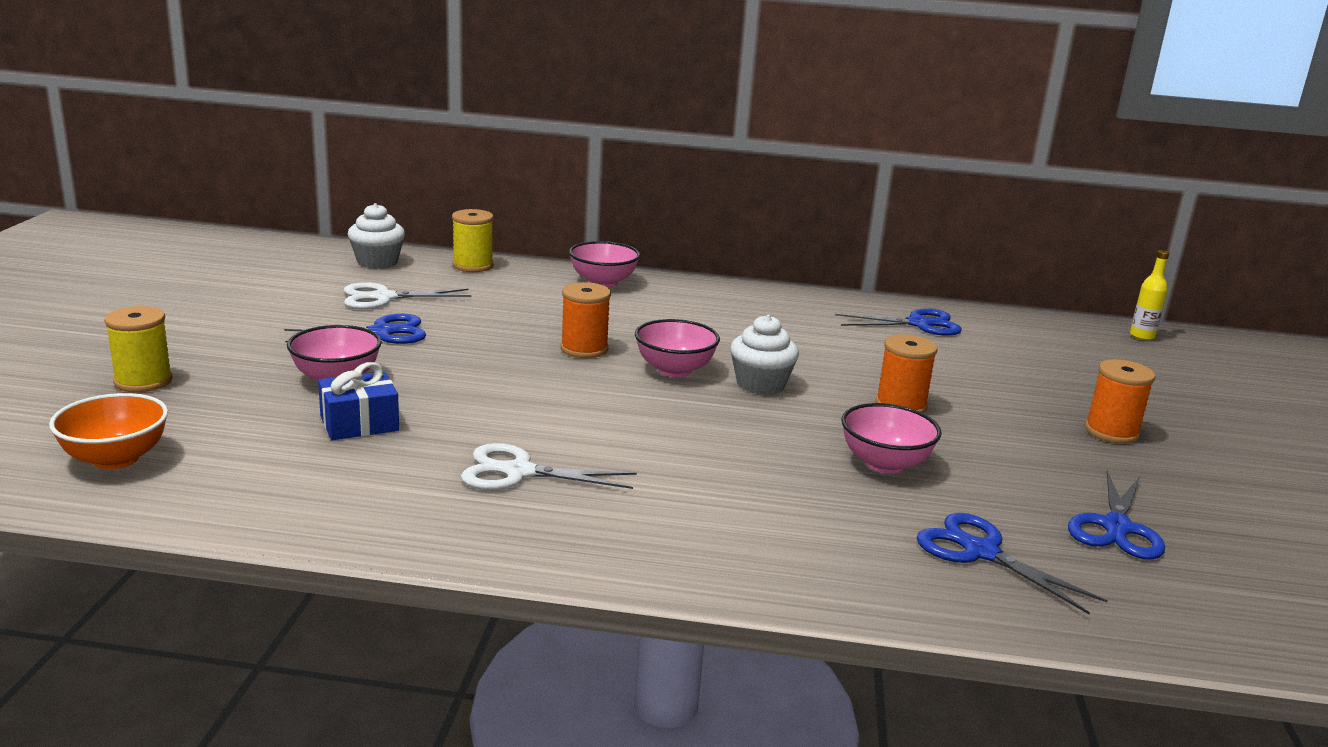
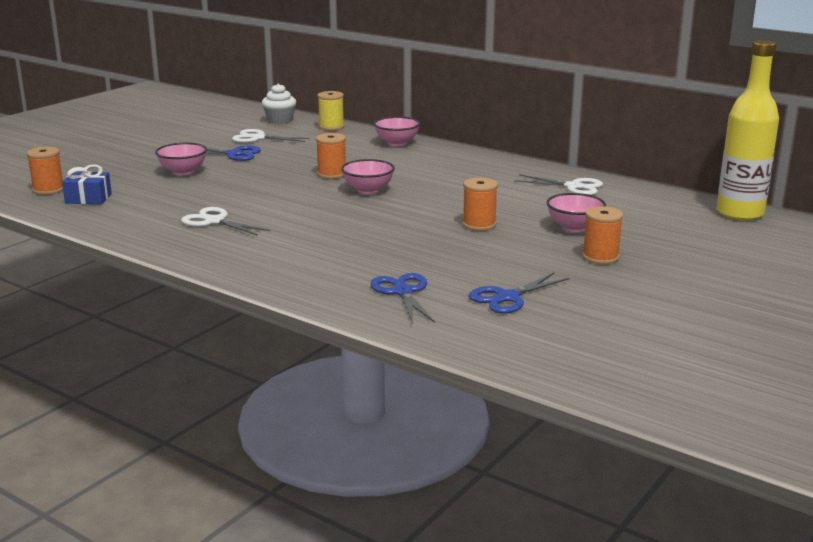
camera: 30 degrees right, 0 degrees up
(116, 459) = (48, 190): orange bowl -> orange spool
(143, 381) = (96, 162): yellow spool -> none
(359, 423) = (168, 191): blue gift -> blue gift (88, 198)
(760, 384) = (408, 203): white cupcake -> none
(884, 464) = (417, 248): pink bowl -> pink bowl (574, 227)
(919, 324) = (573, 187): blue scissors -> white scissors
(1142, 336) = (740, 213): yellow bottle -> yellow bottle, size x2.50

